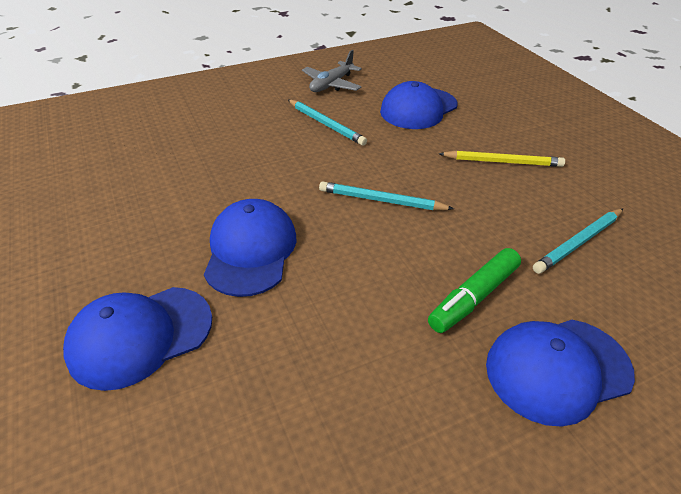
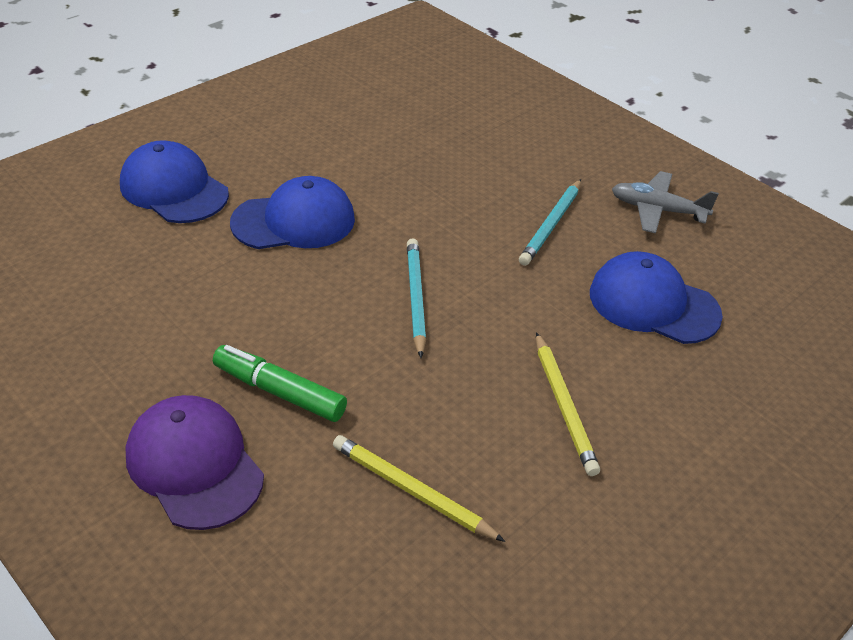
camera: 70 degrees right, 0 degrees up
(557, 369) = (194, 464): blue cap -> purple cap
(578, 242) = (412, 491): turquoise pencil -> yellow pencil

